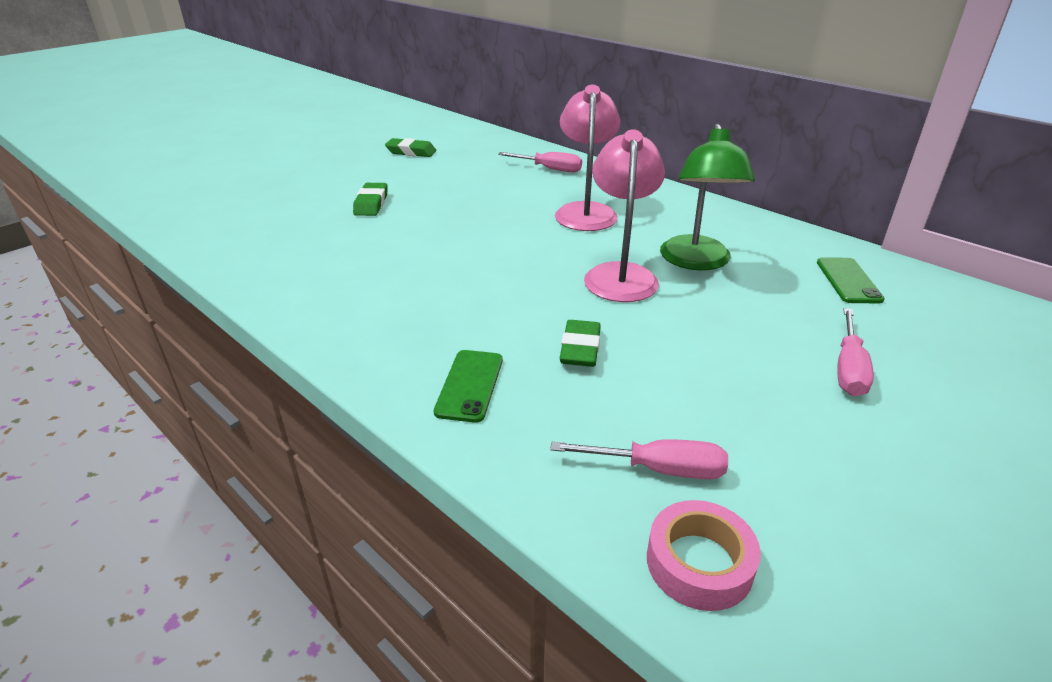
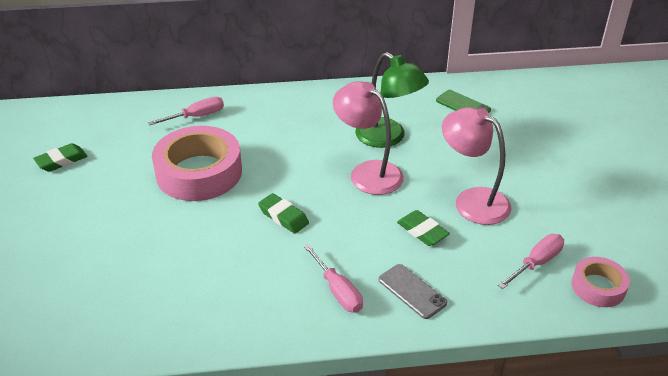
camera: 50 degrees left, 5 degrees up
(371, 204) = (128, 225): green eraser -> green eraser (283, 217)
(469, 385) = (412, 291): green phone -> grey phone
(480, 200) = (199, 172): none -> pink tape
(585, 211) = (278, 139): pink lamp -> pink lamp (472, 200)
(848, 368) = (526, 158): pink screwdriver -> pink screwdriver (337, 290)

